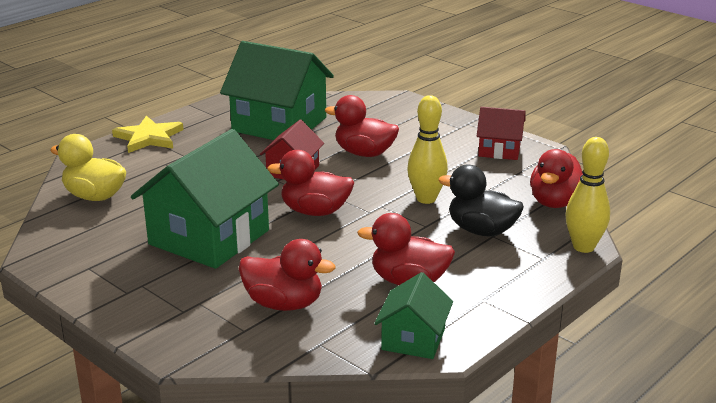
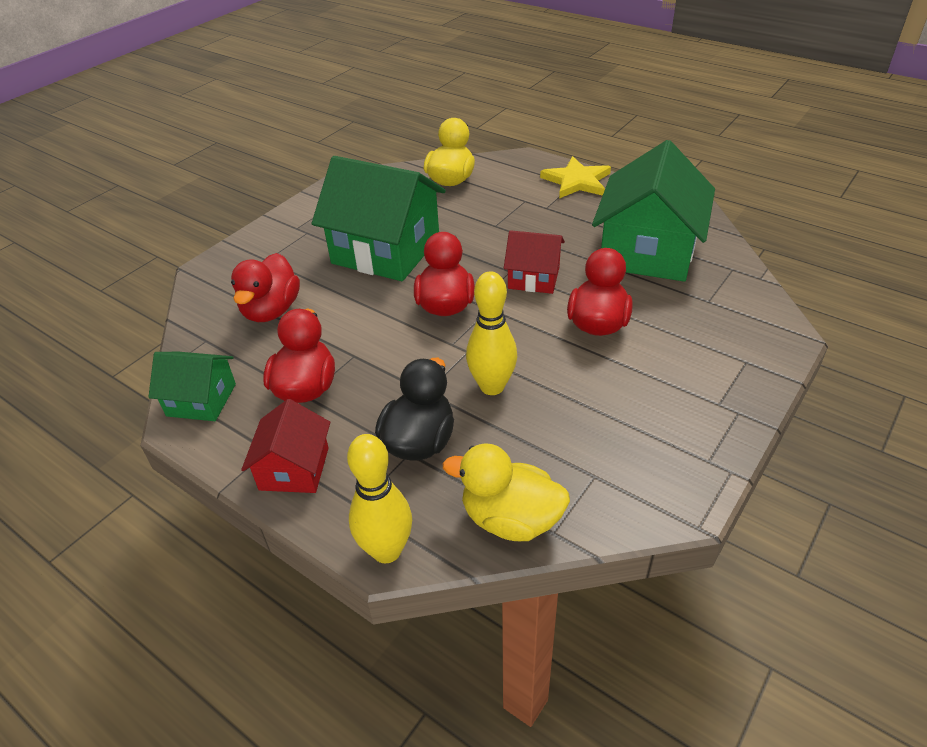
camera: 85 degrees right, 15 degrees up
(499, 150) = (661, 451): red house -> red house (294, 468)
(555, 202) = (510, 519): red duck -> yellow duck

